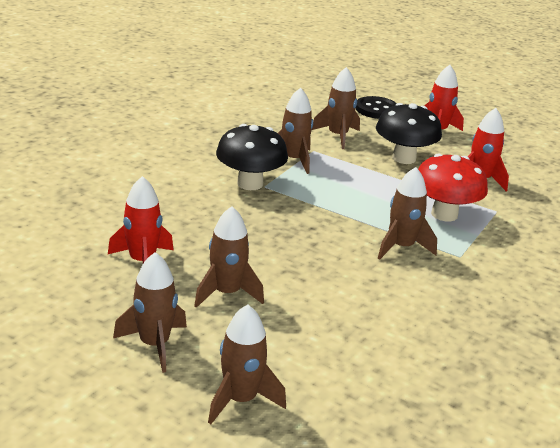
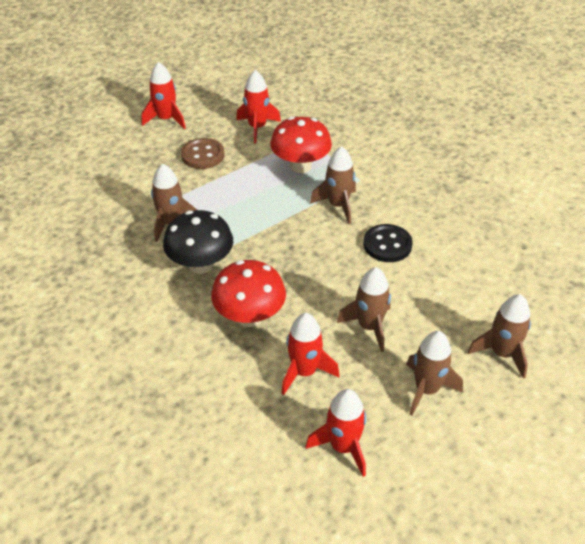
camera: 65 degrees left, 15 degrees up
(55, 298) = (343, 447): none -> red rocket
(198, 220) = (250, 316): none -> red mushroom
(337, 136) = (141, 181): brown rocket -> none
(376, 109) = (104, 139): black button -> black button (387, 245)
(404, 158) = (203, 155): black mushroom -> brown button

